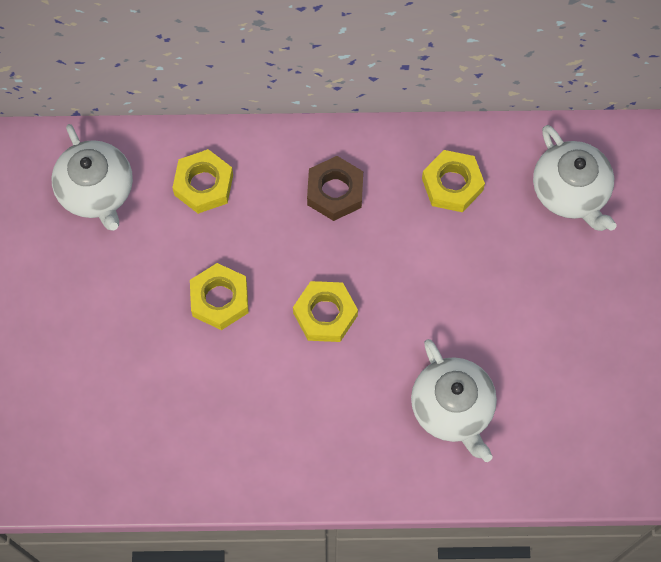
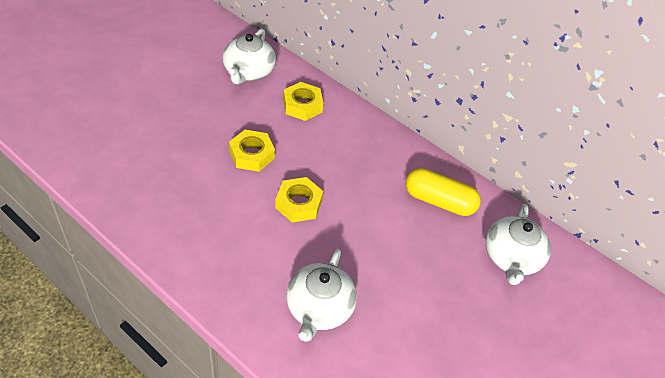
camera: 35 degrees right, 20 degrees down
(335, 192) = (367, 156): brown nut -> none
(452, 184) = (439, 201): yellow nut -> yellow capsule

